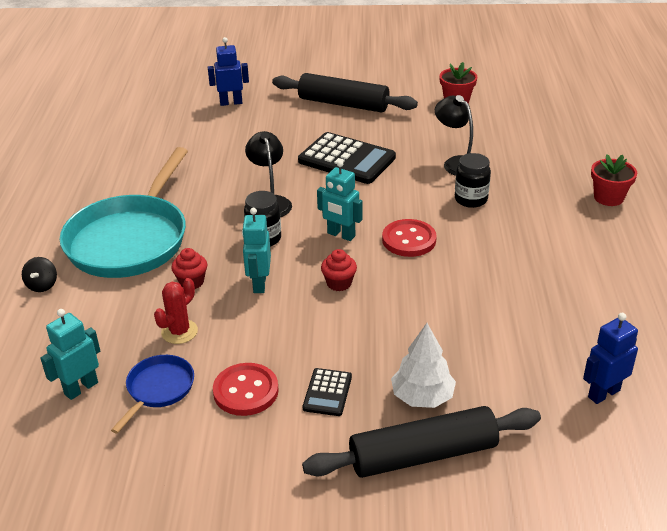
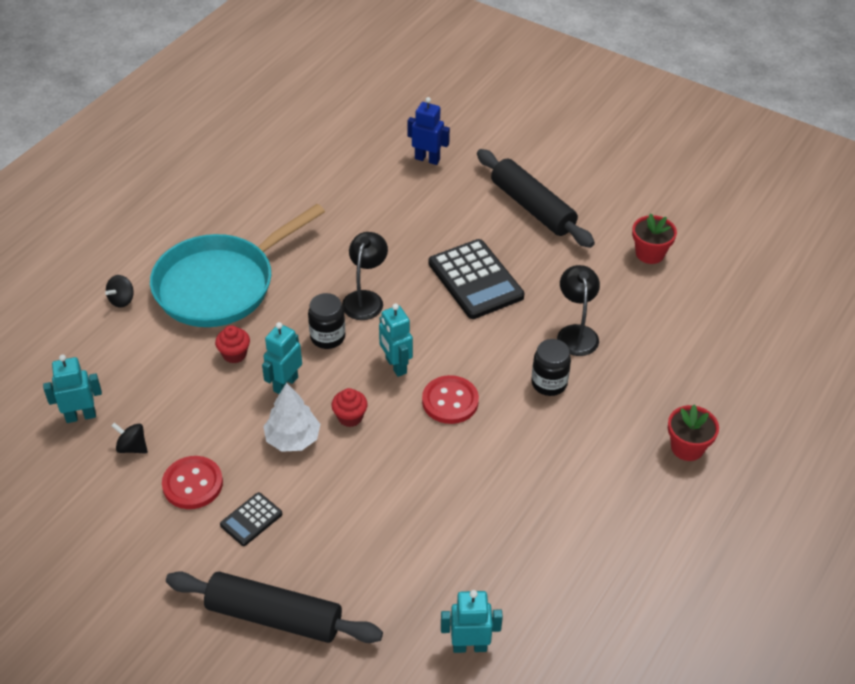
camera: 30 degrees right, 10 degrees up
(158, 389) = (132, 447): blue pan -> black spinning top
(179, 332) = (188, 400): red cactus -> none
(422, 397) = (320, 565): white tree -> white tree (293, 439)
(603, 393) = (469, 646): blue robot -> turquoise robot

